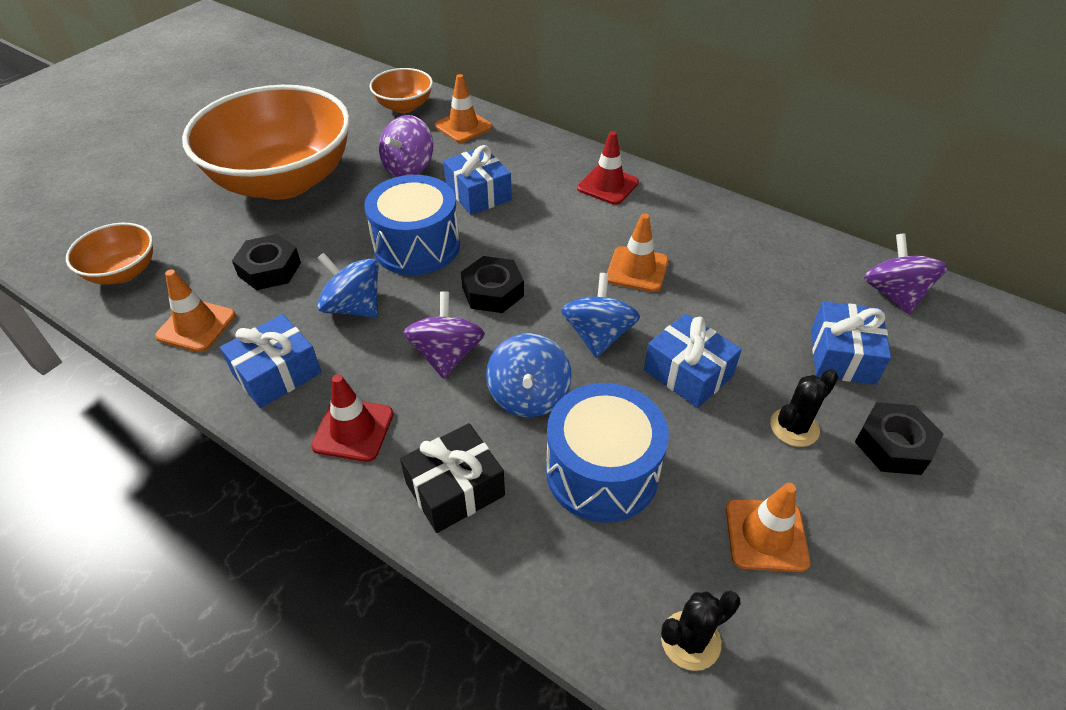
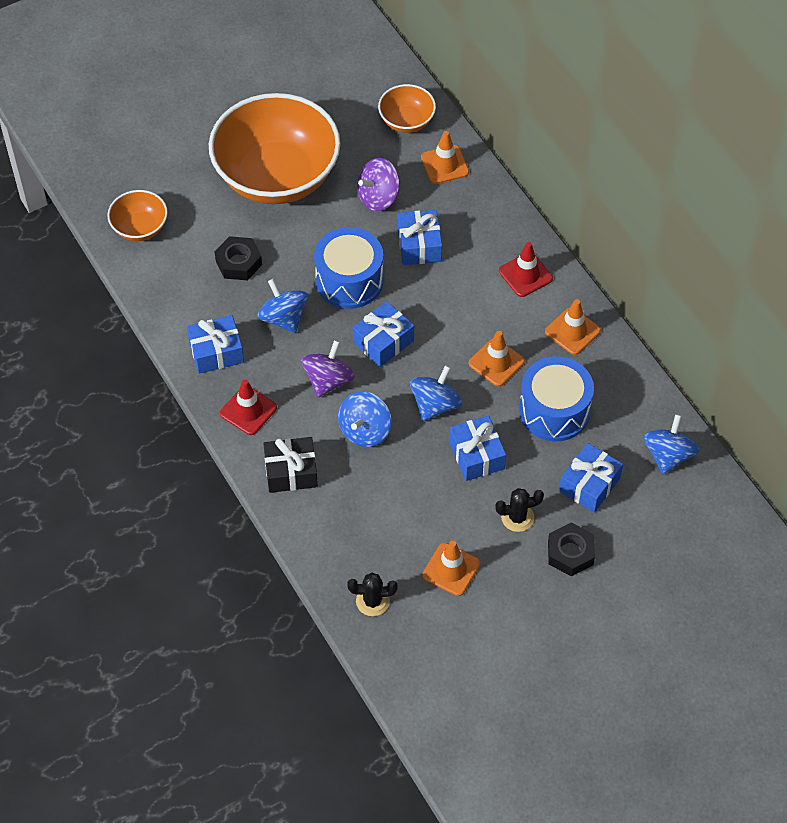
camera: 25 degrees right, 10 degrees up
(196, 326) = (177, 294): orange traffic cone -> orange traffic cone (572, 331)
(493, 291) = (383, 342): black nut -> blue gift
(602, 472) = (381, 496): blue drum -> blue drum (554, 410)
(893, 294) = (668, 455): purple spinning top -> blue spinning top

